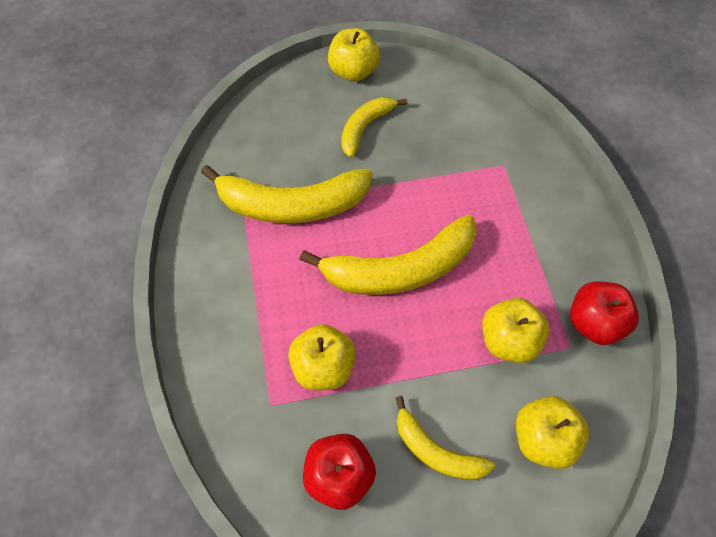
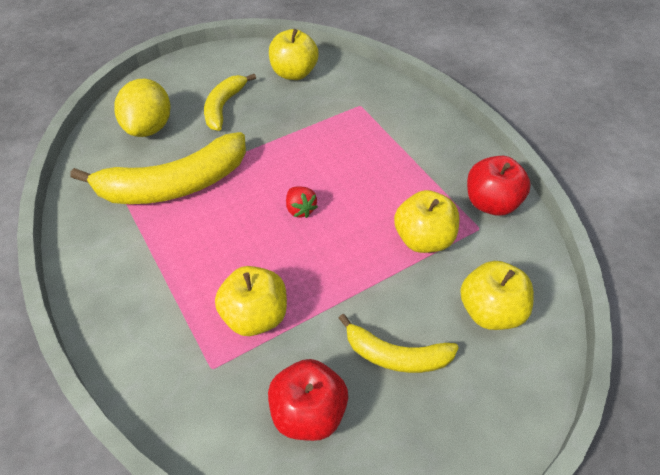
camera: 20 degrees left, 10 degrees down
(287, 132) = (149, 127): none -> yellow lemon
(353, 71) = (197, 67): yellow apple -> yellow apple (294, 73)
(401, 269) = (300, 209): yellow banana -> red strawberry

